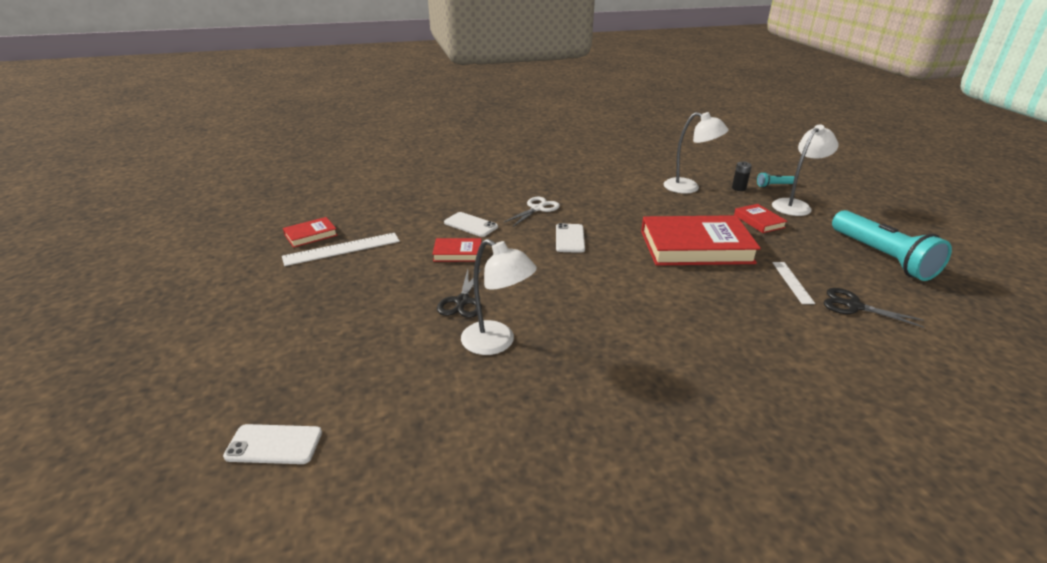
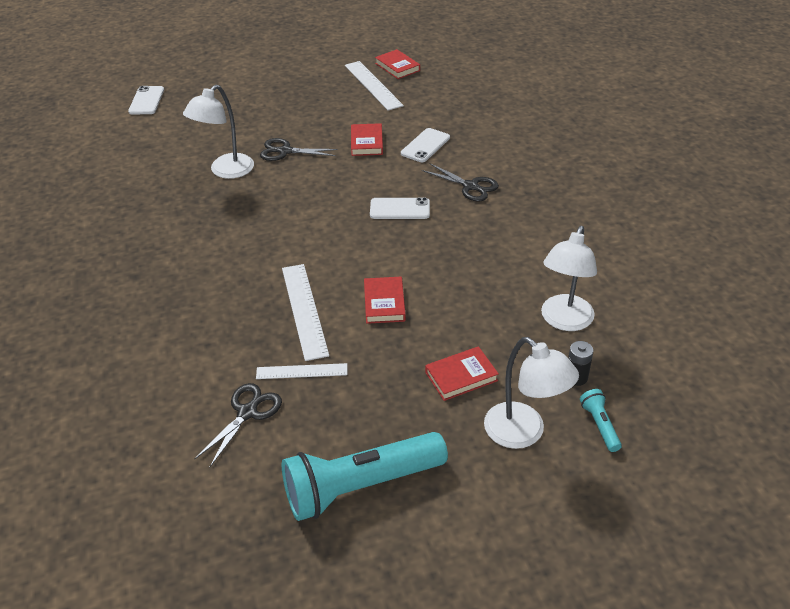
camera: 90 degrees right, 10 degrees up
(537, 208) = (471, 186): white scissors -> black scissors
(696, 247) = (384, 303): red book -> red book, size x0.46
(720, 283) = (304, 310): none -> white ruler

